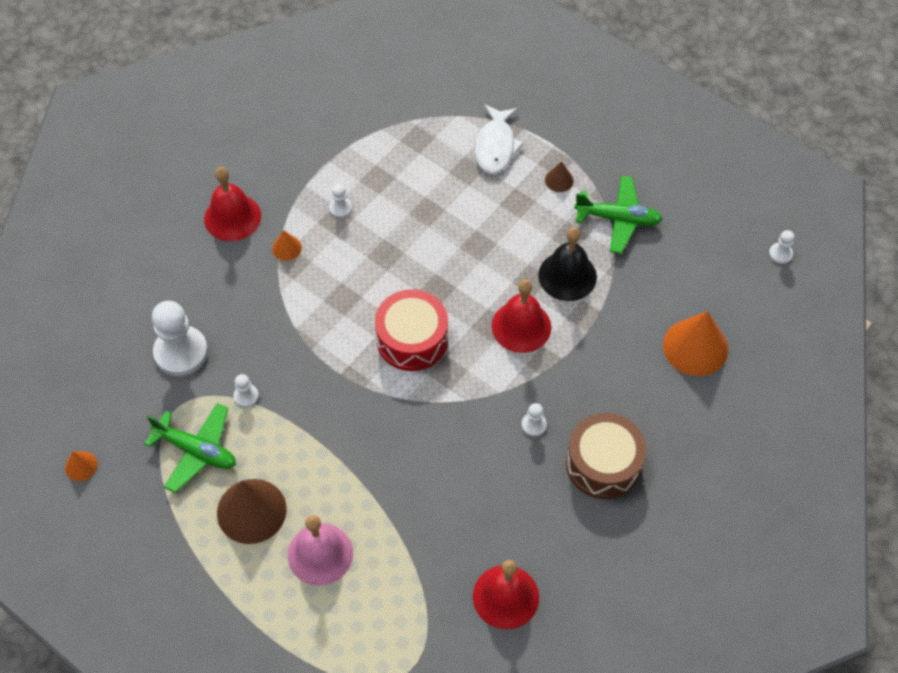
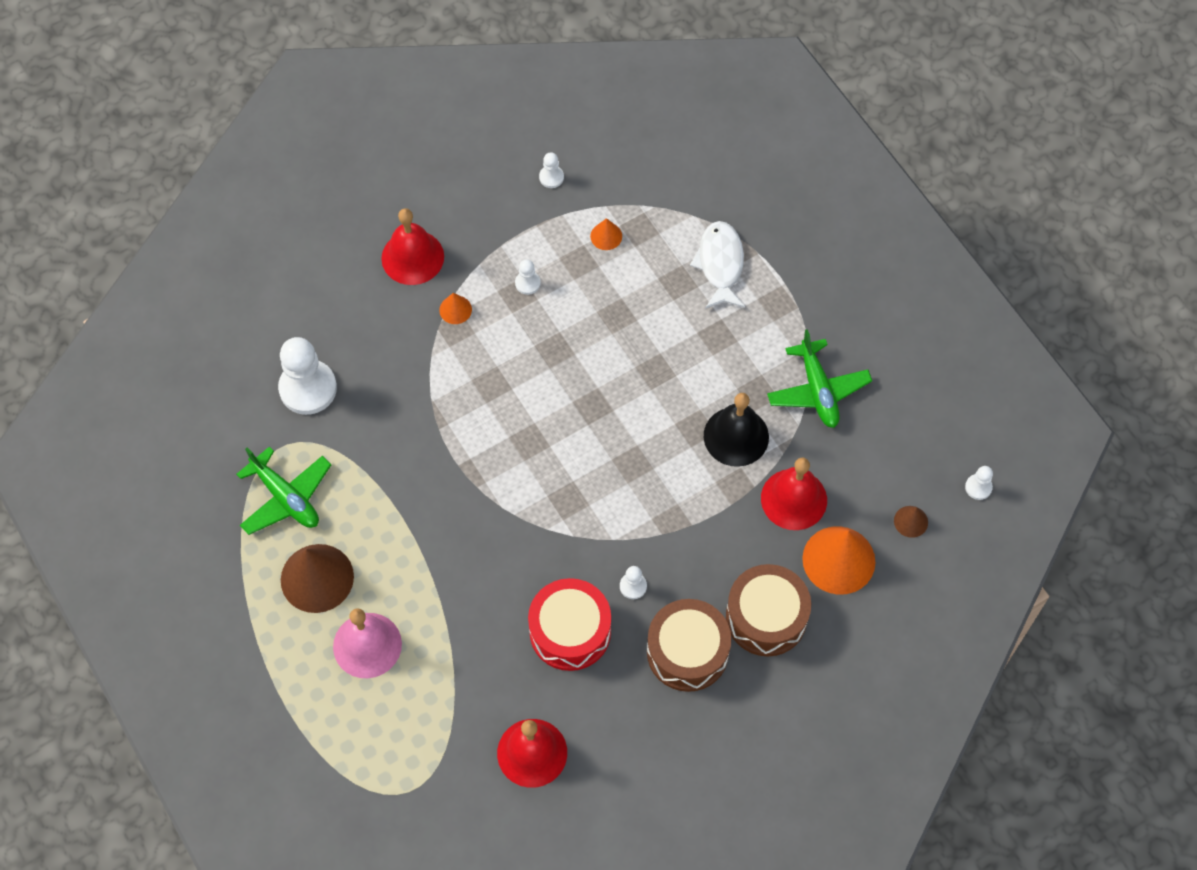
camera: 20 degrees right, 5 degrees up
(81, 466) = (170, 475): orange cone -> orange cone (606, 236)
(246, 396) = (355, 457): white pawn -> white pawn (551, 177)
(412, 339) = (545, 452): red drum -> red drum (570, 631)
(495, 146) = (720, 264): white fish -> white fish turned 150 degrees clockwise
(521, 326) = (664, 476): red bell -> red bell (794, 499)
(559, 180) = (772, 325): brown cone -> brown cone (910, 521)
(618, 219) = (817, 390): green plane -> green plane turned 45 degrees clockwise
(656, 413) = (766, 617): none -> brown drum

